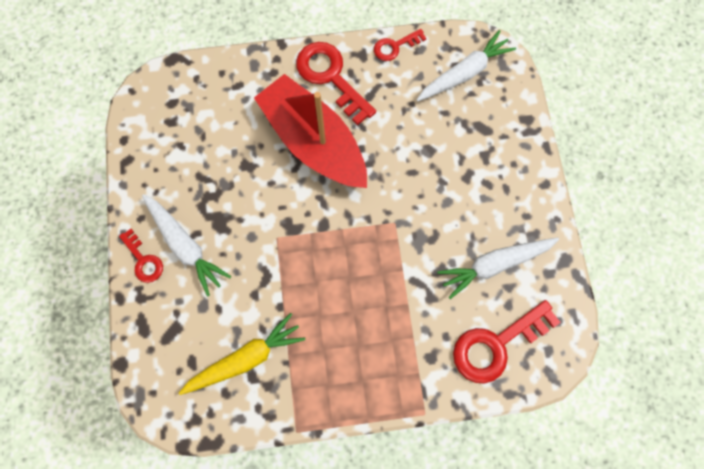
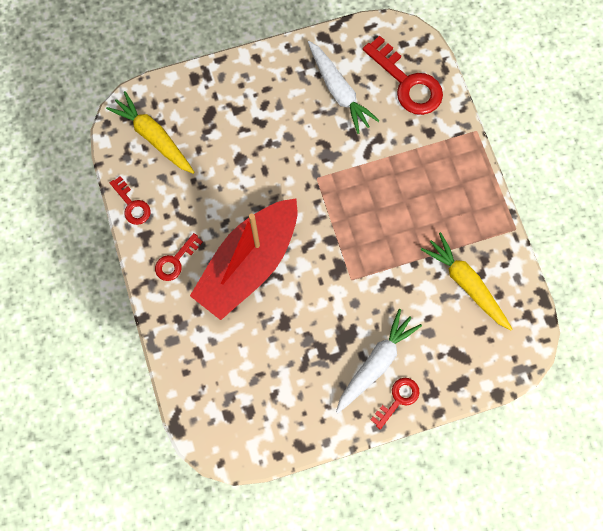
camera: 100 degrees left, 0 degrees up
(330, 77) = (175, 261): red key -> red key, size x0.55
(464, 73) = (154, 137): white carrot -> yellow carrot

